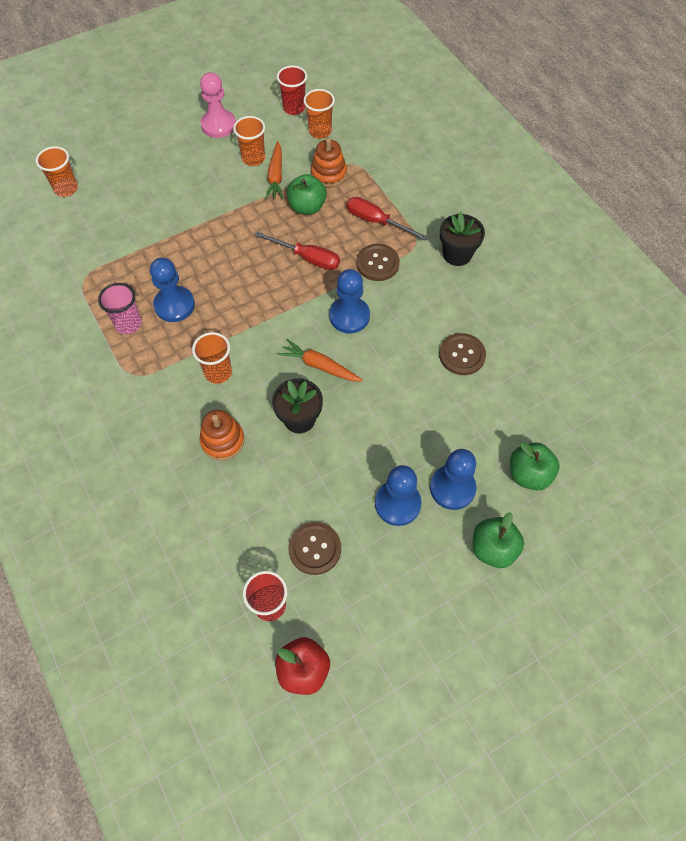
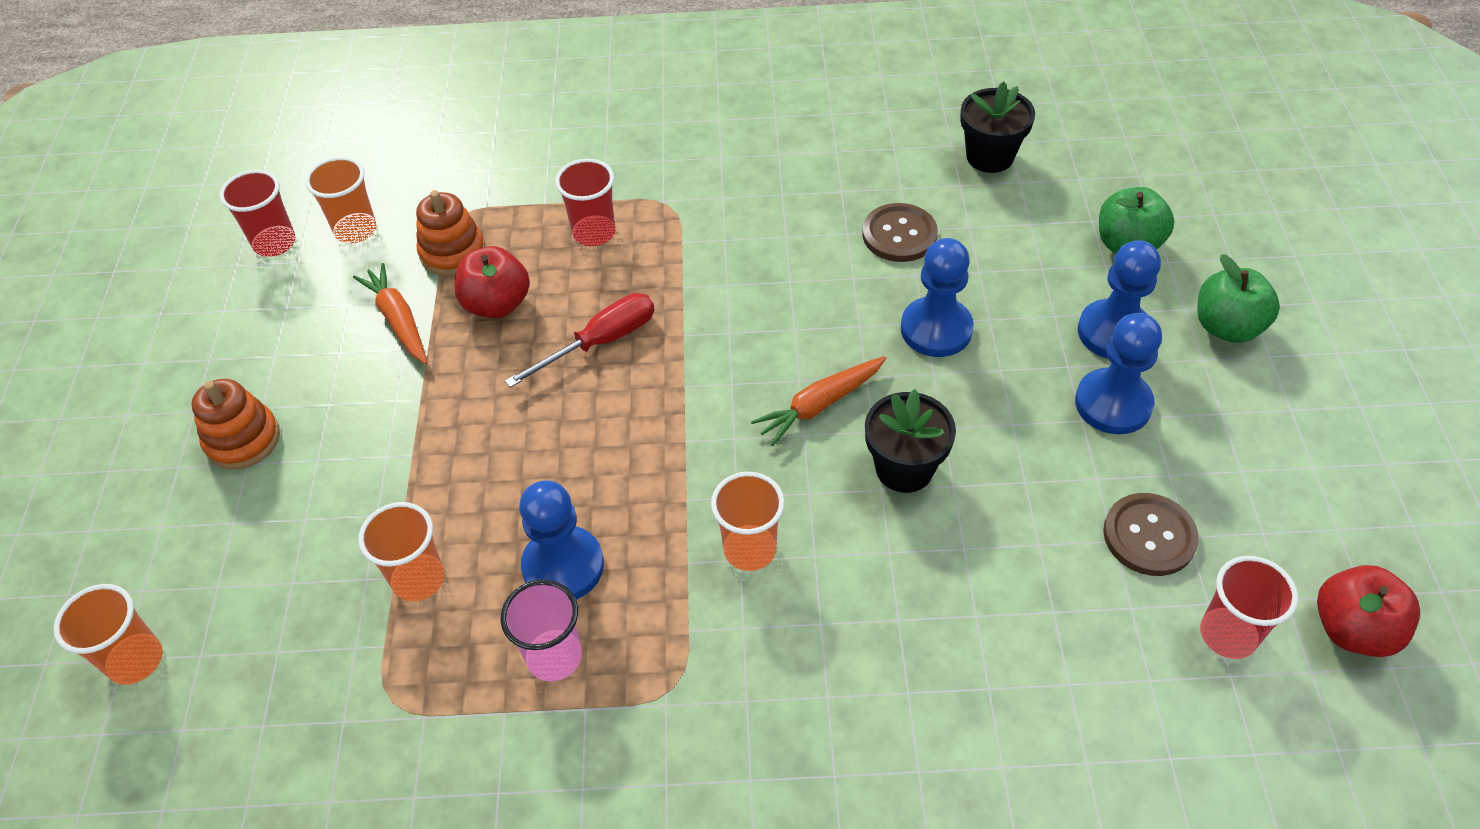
camera: 60 degrees left, 10 degrees down
(218, 125) = (211, 357): pink pawn -> none
(222, 441) = (891, 592): orange stacking toy -> orange stacking toy (243, 440)
(253, 158) = (333, 336): orange cup -> orange cup (418, 579)
(276, 176) = (398, 320): orange carrot -> orange carrot turned 150 degrees counterclockwise
(307, 207) = (497, 304): green apple -> red apple
(349, 316) = (749, 333): blue pawn -> blue pawn (936, 329)
(376, 221) = (594, 233): red screwdriver -> red cup
(377, 263) = (674, 262): brown button -> none
(457, 254) = (722, 170): black flower pot -> black flower pot (990, 156)

